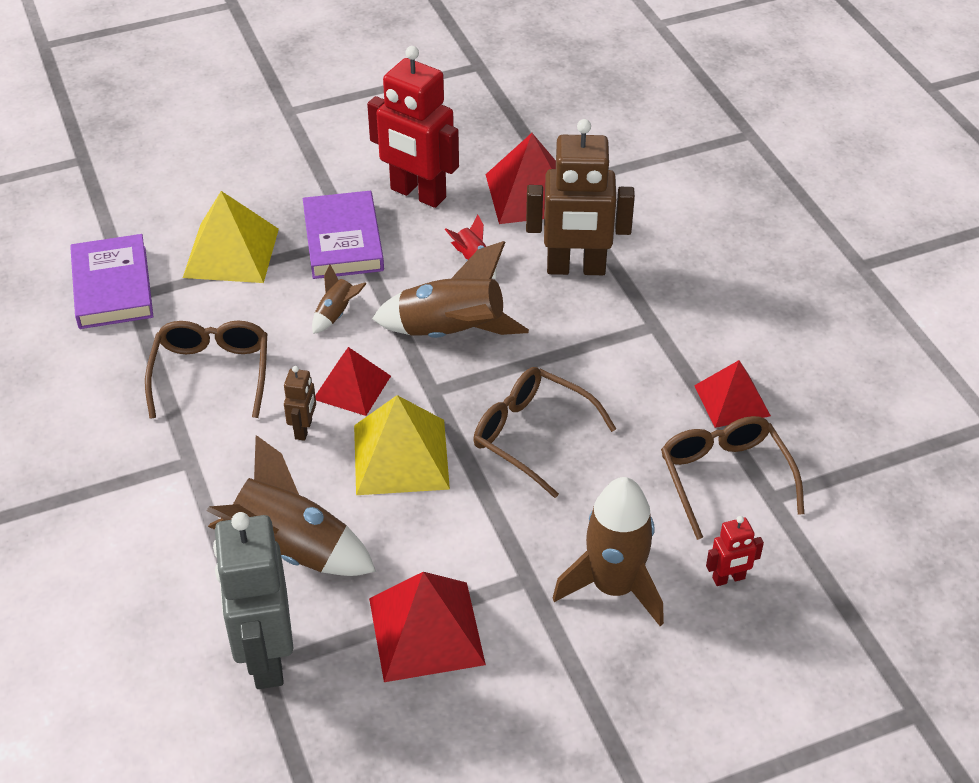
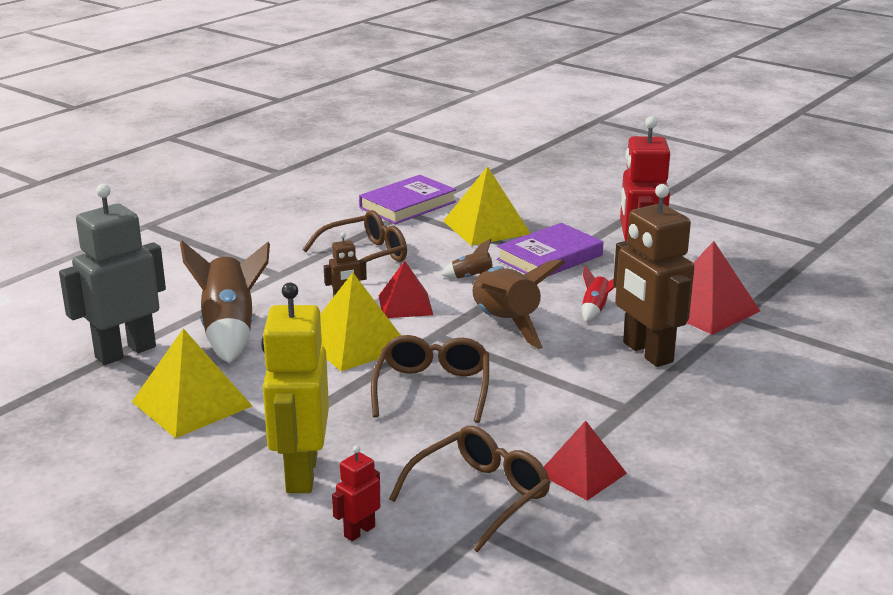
camera: 60 degrees right, 20 degrees down
(426, 631) = (191, 403): red pyramid -> yellow pyramid
(614, 587) = (300, 473): brown rocket -> yellow robot
(728, 579) = (359, 531): red robot -> red robot turned 90 degrees clockwise

